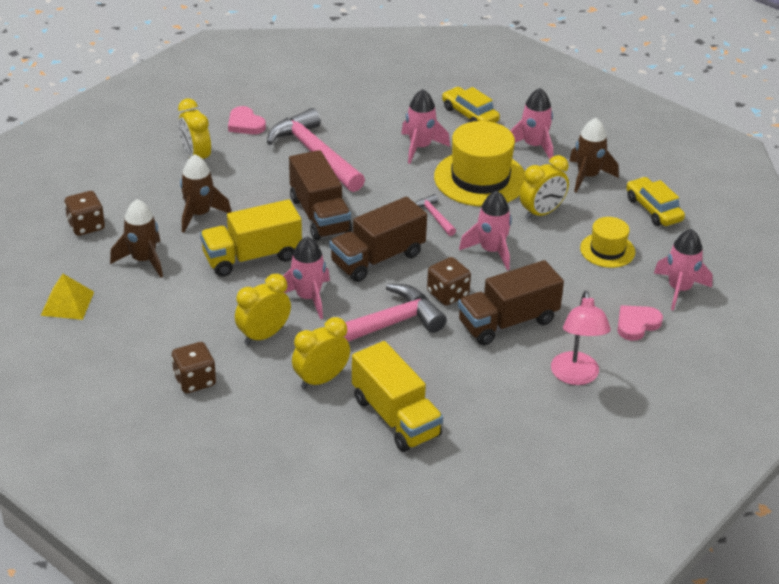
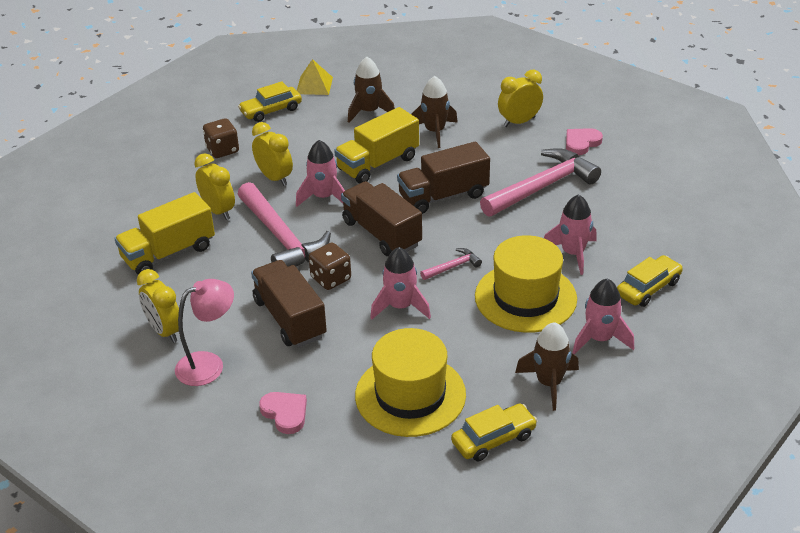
camera: 90 degrees right, 0 degrees up
(86, 226) = (411, 81): brown dice -> none
(115, 340) = (271, 110): none -> yellow car
(252, 257) = (378, 164): yellow truck -> yellow truck turned 105 degrees counterclockwise
(541, 213) = (471, 344): yellow clock -> yellow clock (165, 331)
(576, 376) = (209, 364): pink lamp -> pink lamp turned 150 degrees clockwise
(607, 250) = (410, 395): yellow hat -> yellow hat, size x1.79
(679, 289) = (344, 453): pink rocket -> none

